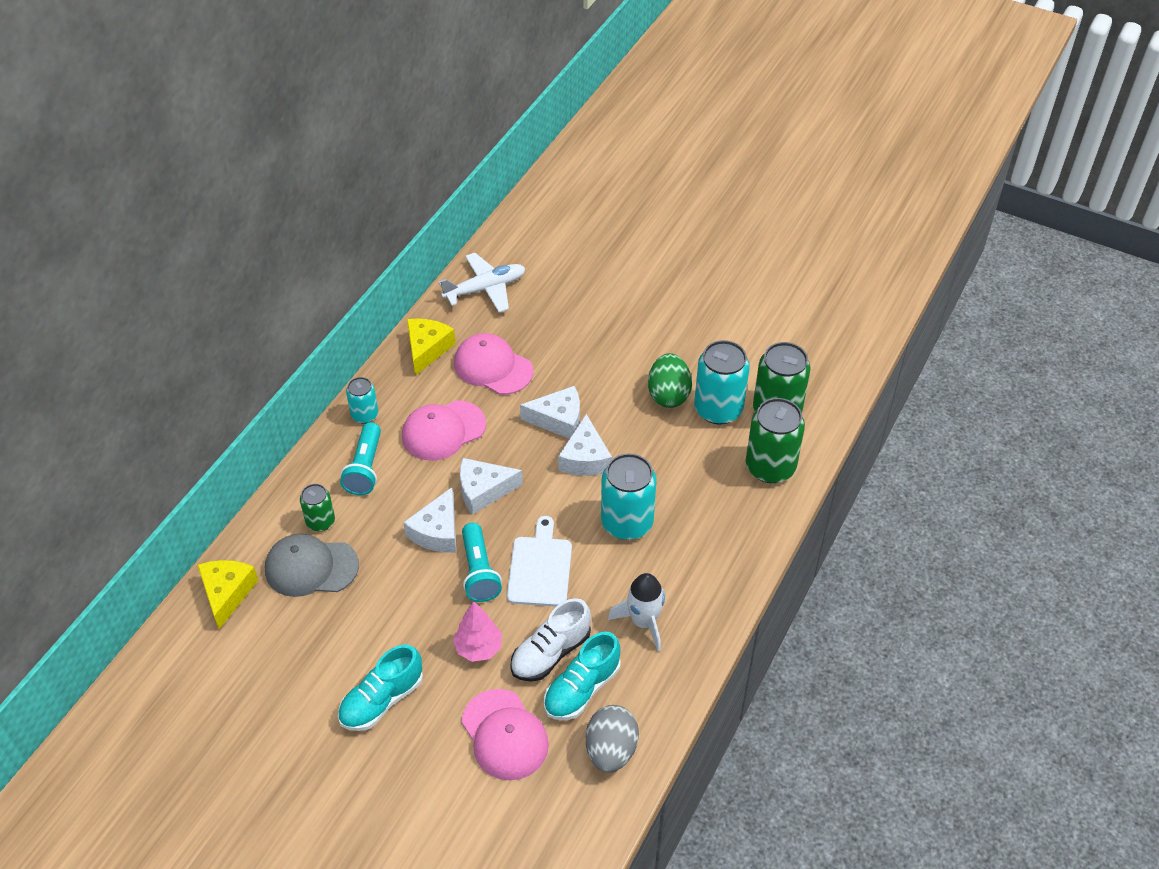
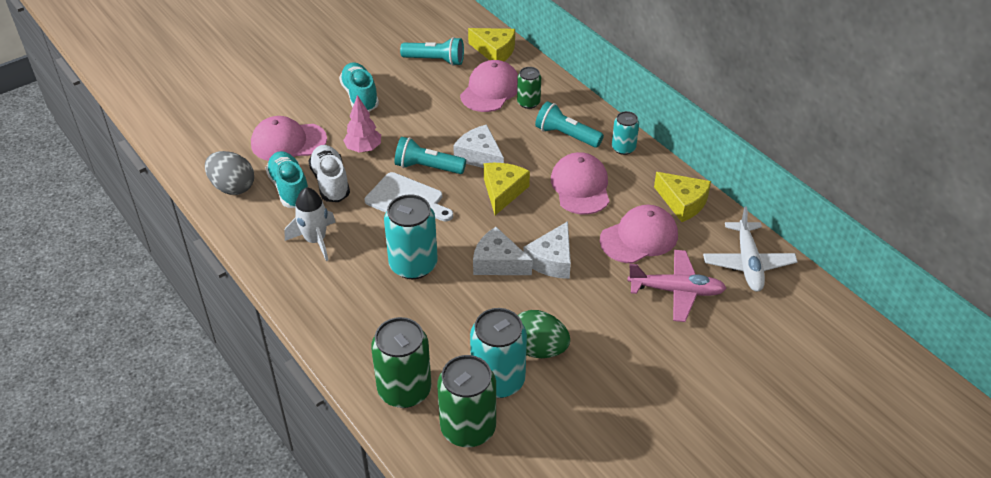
camera: 115 degrees right, 5 degrees down
(271, 650) = (435, 60): none -> turquoise flashlight
(311, 567) = (490, 90): grey cap -> pink cap
(483, 490) = (503, 191): white cheese -> yellow cheese
(546, 325) = (676, 291): none -> pink plane

